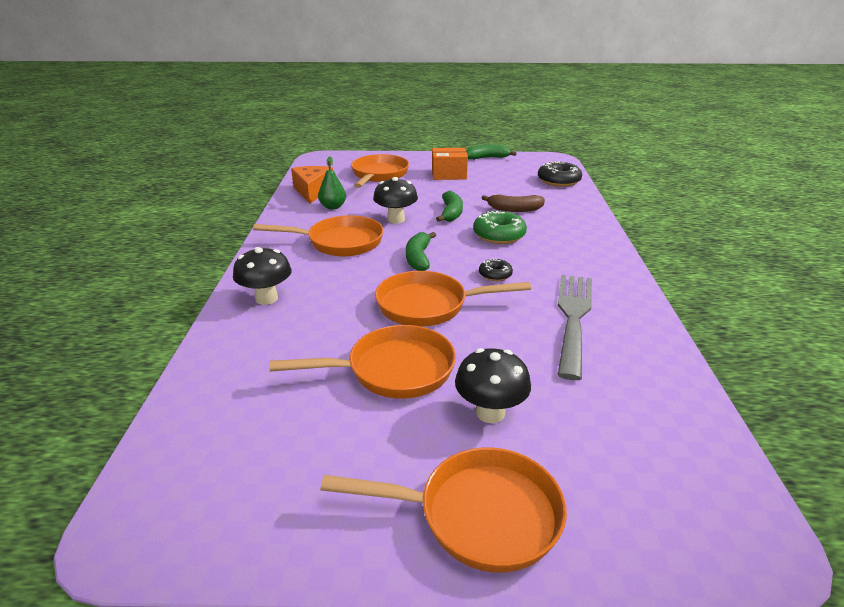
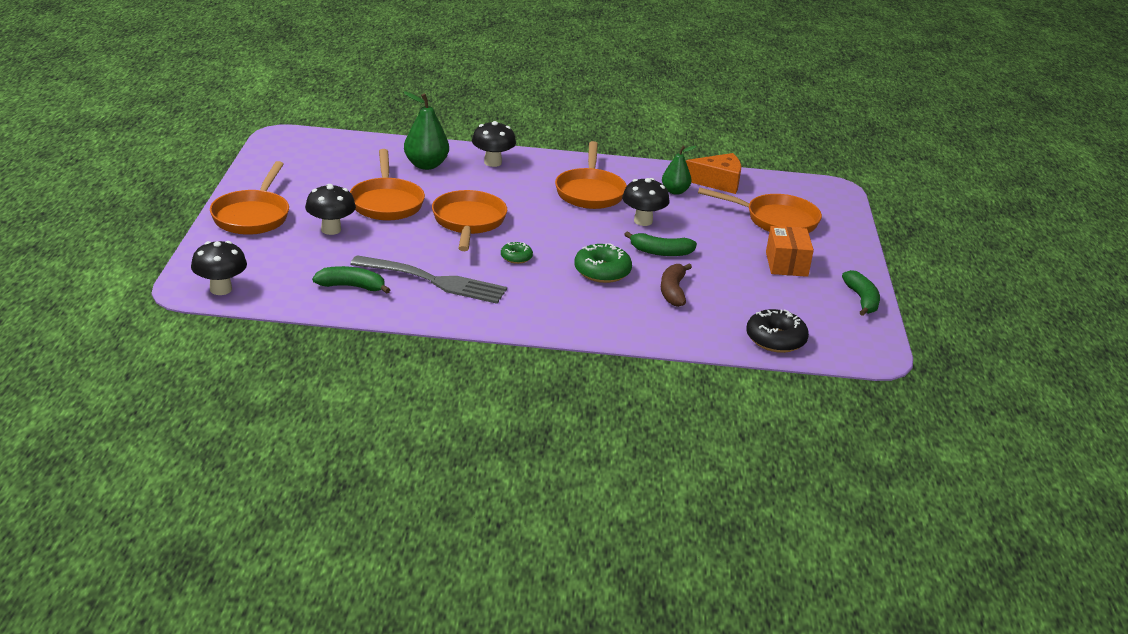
camera: 90 degrees right, 0 degrees up
(272, 347) = (426, 165): none -> green pear
(418, 258) = (554, 225): green banana -> green banana (351, 286)
(495, 275) = (516, 257): black donut -> green donut
(730, 506) = (221, 289): none -> black mushroom

